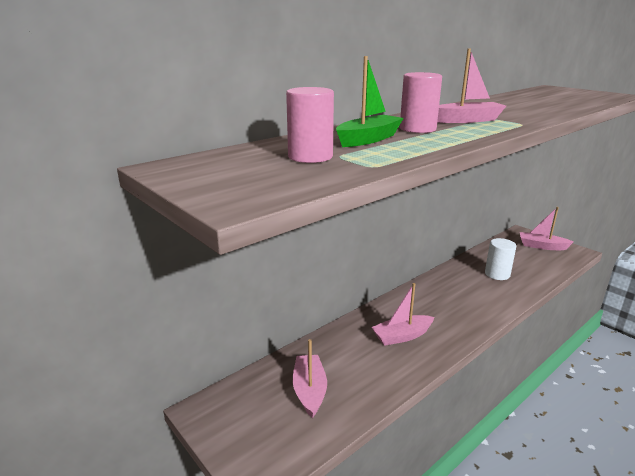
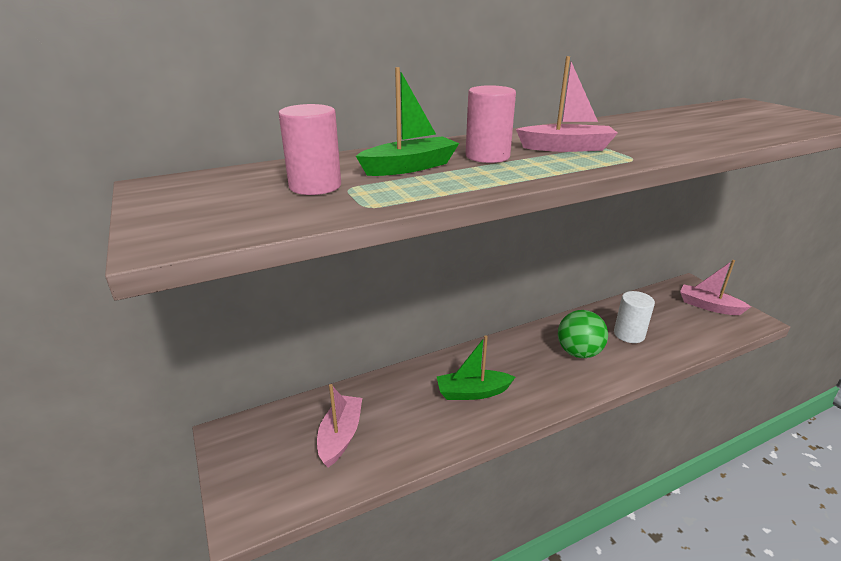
camera: 15 degrees right, 5 degrees up
(402, 336) = (472, 392): pink boat -> green boat
(467, 293) = (578, 352): none -> green ball

